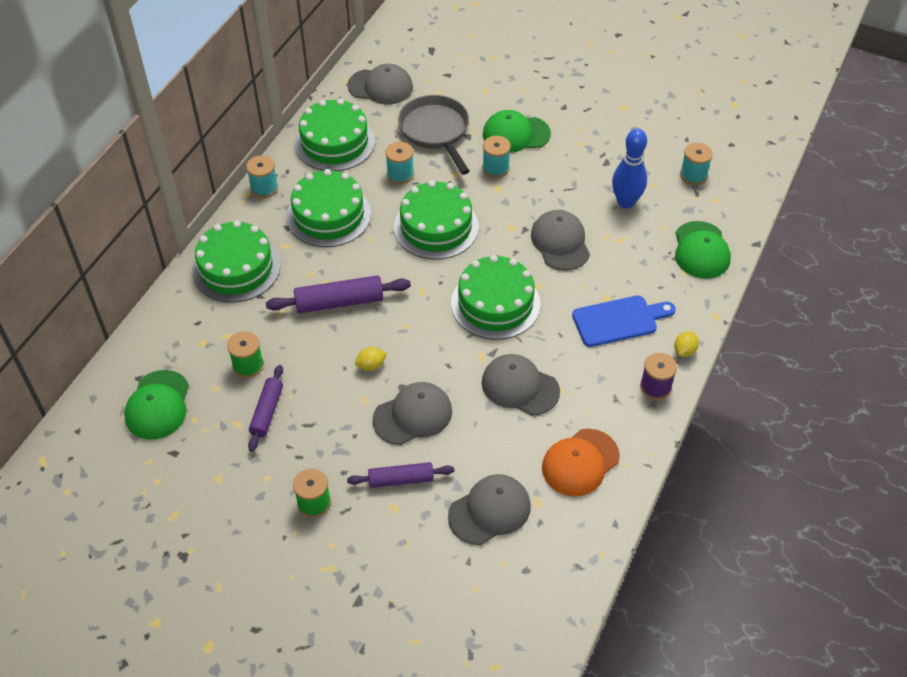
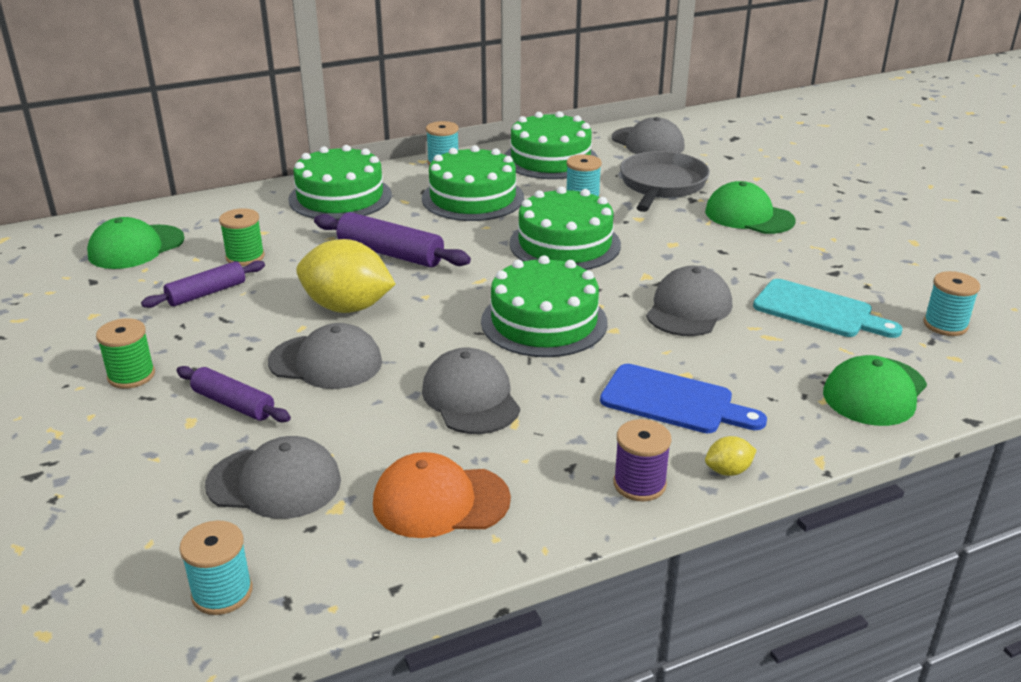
camera: 40 degrees right, 20 degrees down
(371, 365) = (347, 307): yellow lemon -> yellow lemon, size x2.32
(495, 168) = (691, 230): turquoise spool -> turquoise spool (222, 593)
(626, 202) = (818, 311): blue bowling pin -> turquoise cutting board

